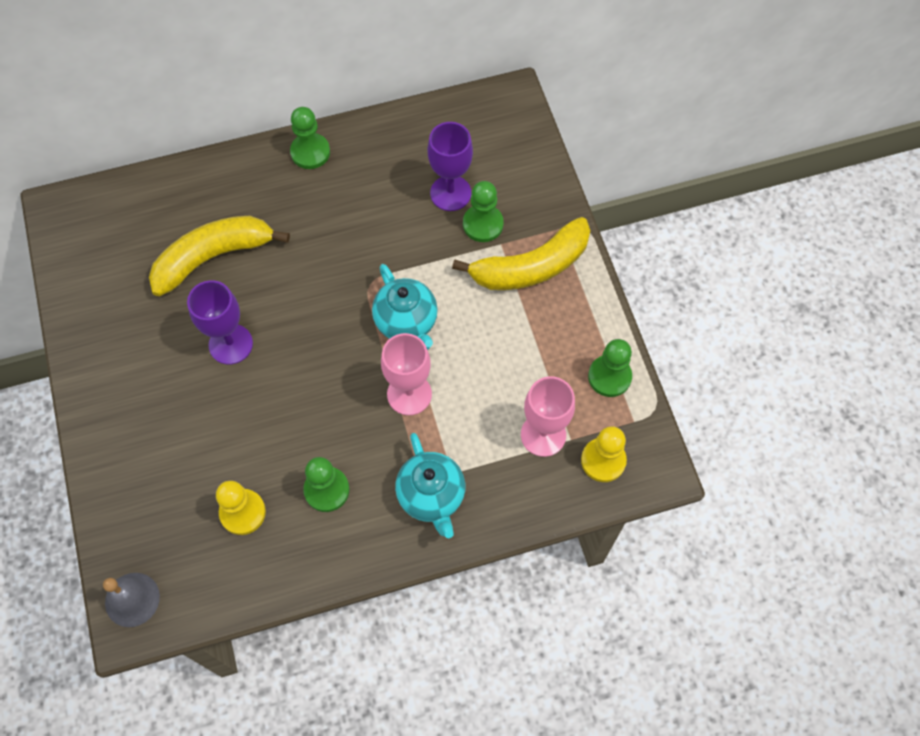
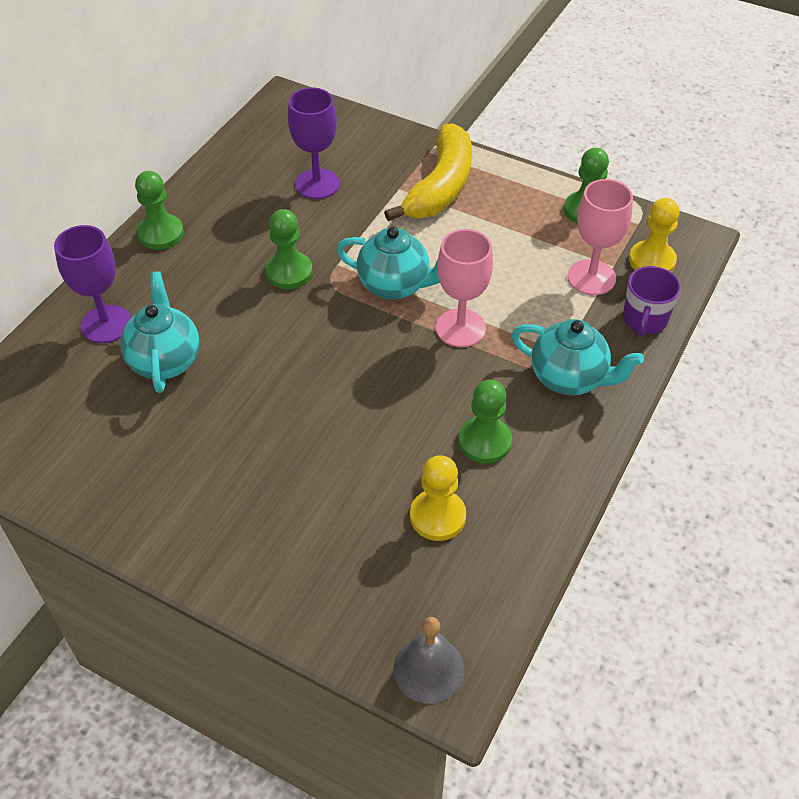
camera: 45 degrees left, 15 degrees down
(213, 257) = (165, 361): yellow banana -> turquoise teapot
(230, 344) = (264, 408): purple goblet -> purple goblet (106, 324)
(483, 224) = (369, 186): green pawn -> green pawn (289, 272)
(537, 501) = (644, 320): none -> purple mug

